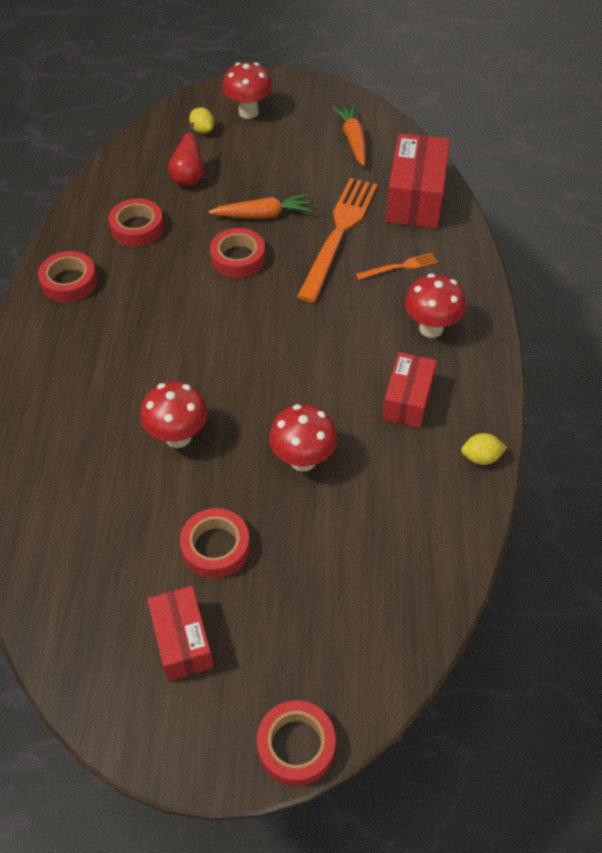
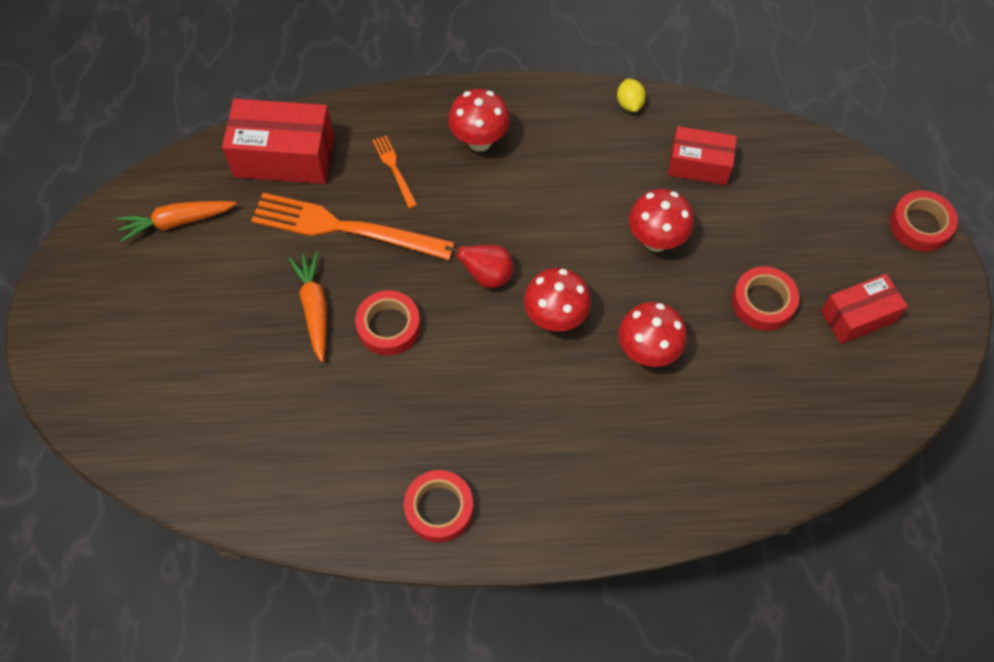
camera: 95 degrees left, 10 degrees up
(137, 228) = (340, 447): red tape -> none
(188, 179) = (247, 400): red pear -> red pear (487, 276)
(202, 130) = (147, 397): yellow lemon -> none
(248, 112) = (111, 345): red mushroom -> red mushroom (555, 318)
(407, 400) = (573, 159): red box -> red box (699, 165)

